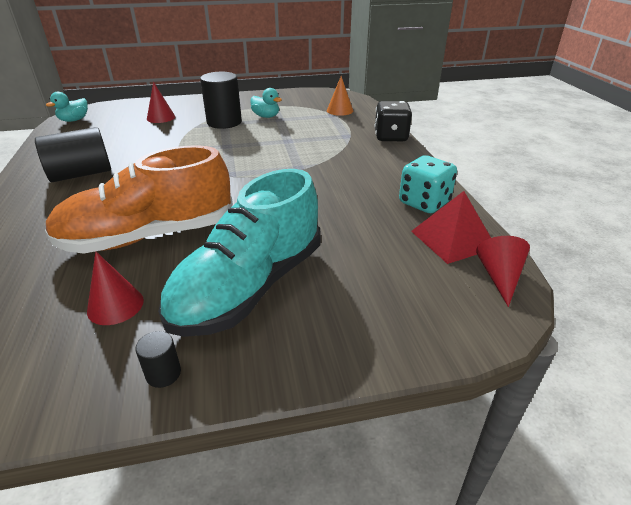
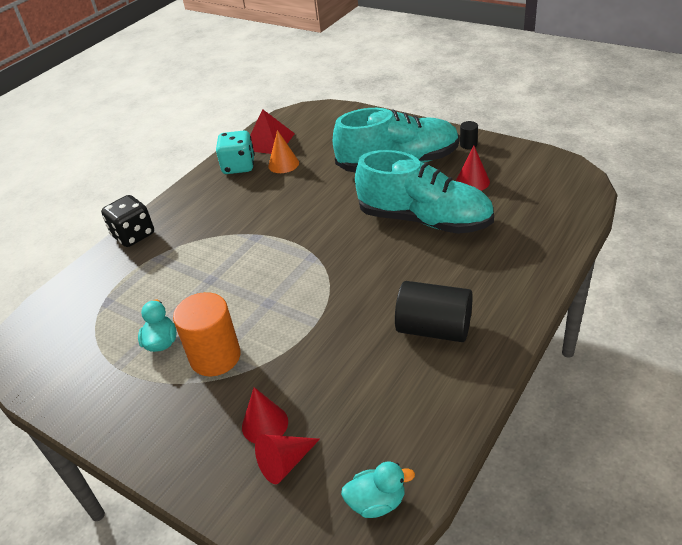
camera: 130 degrees left, 5 degrees up
(149, 236) = (424, 220): orange shoe -> turquoise shoe
(224, 122) = (215, 357): black cylinder -> orange cylinder
(339, 110) = (84, 307): orange cone -> orange cone (283, 164)
(499, 277) = (285, 120): red cone -> red cone (285, 463)

